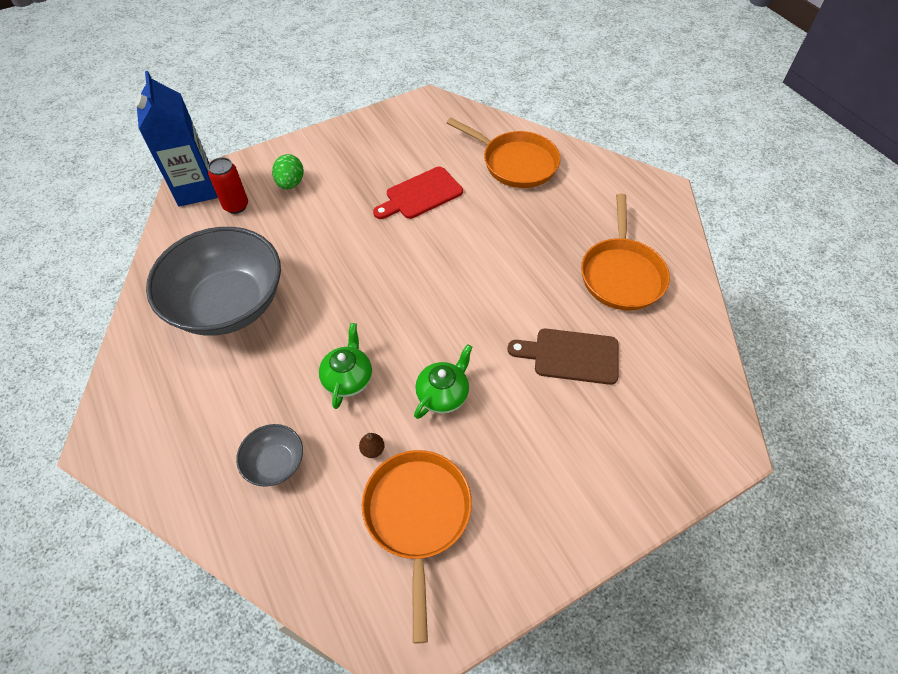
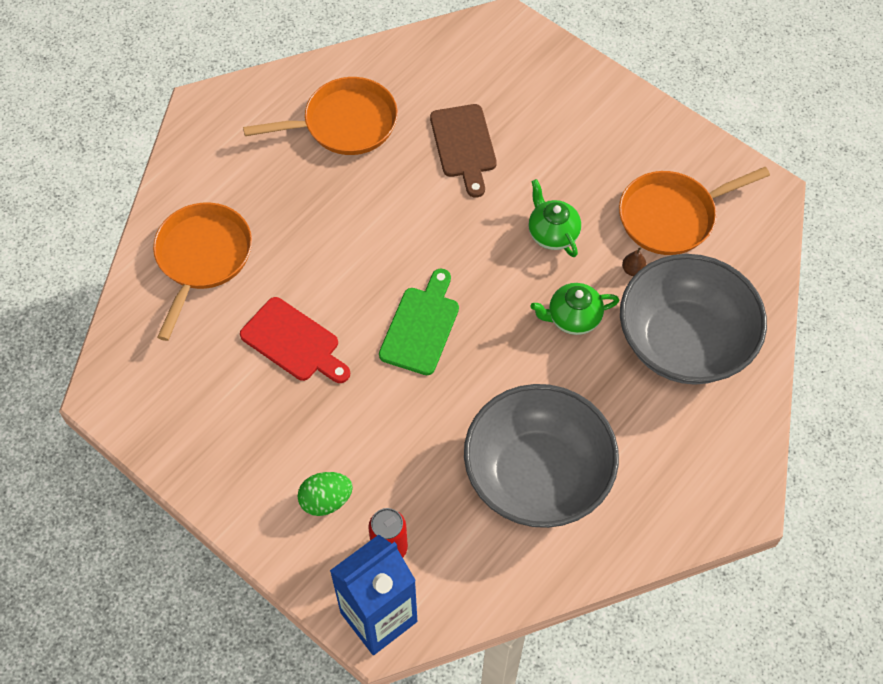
camera: 110 degrees left, 5 degrees up
(275, 463) = (684, 342): grey bowl -> grey bowl, size x2.27
(395, 270) = (421, 326): none -> green cutting board
(443, 395) = (552, 233): green teapot -> green teapot turned 45 degrees clockwise

